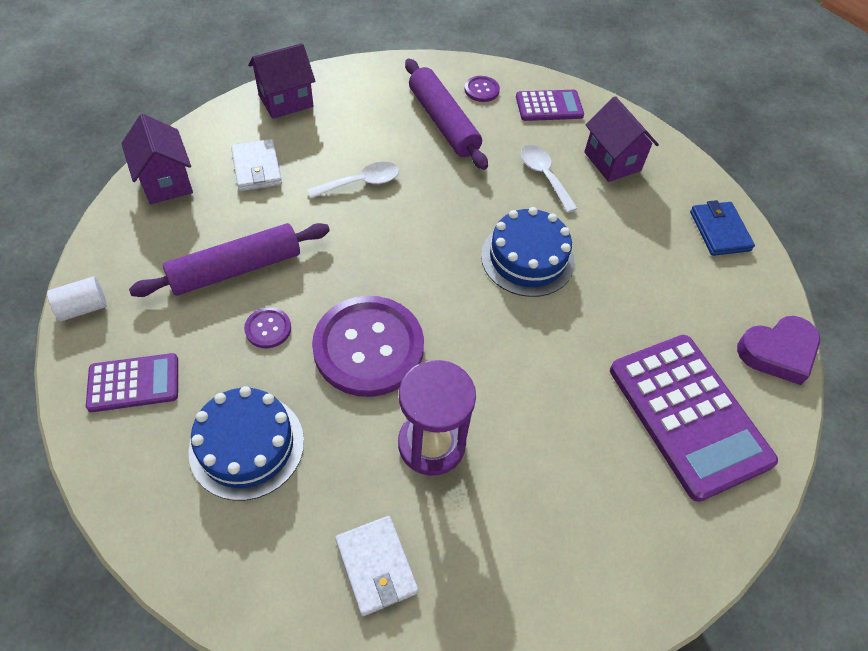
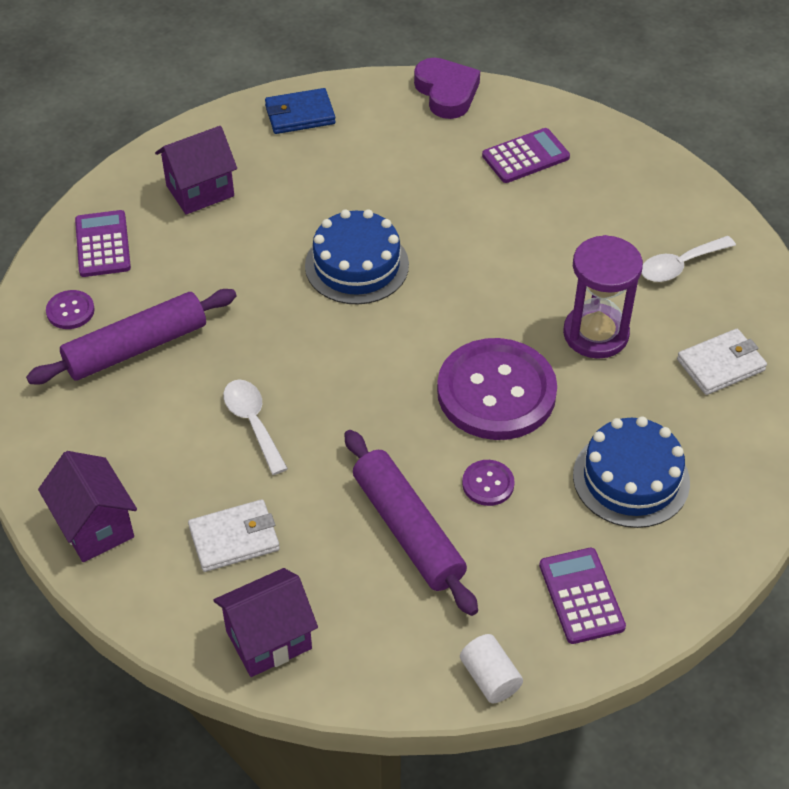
camera: 90 degrees left, 5 degrees down
(544, 176) = (228, 250): white spoon -> white spoon (680, 265)
(689, 415) = (525, 156): purple calculator -> purple calculator, size x0.53

